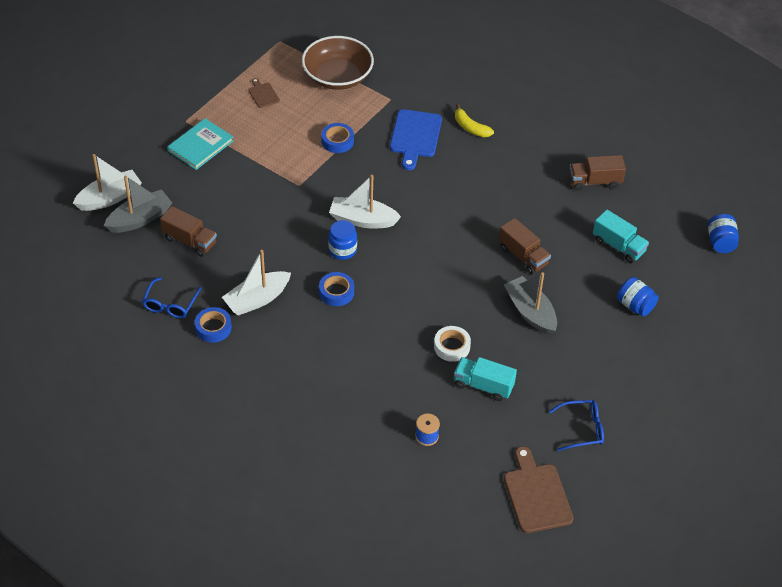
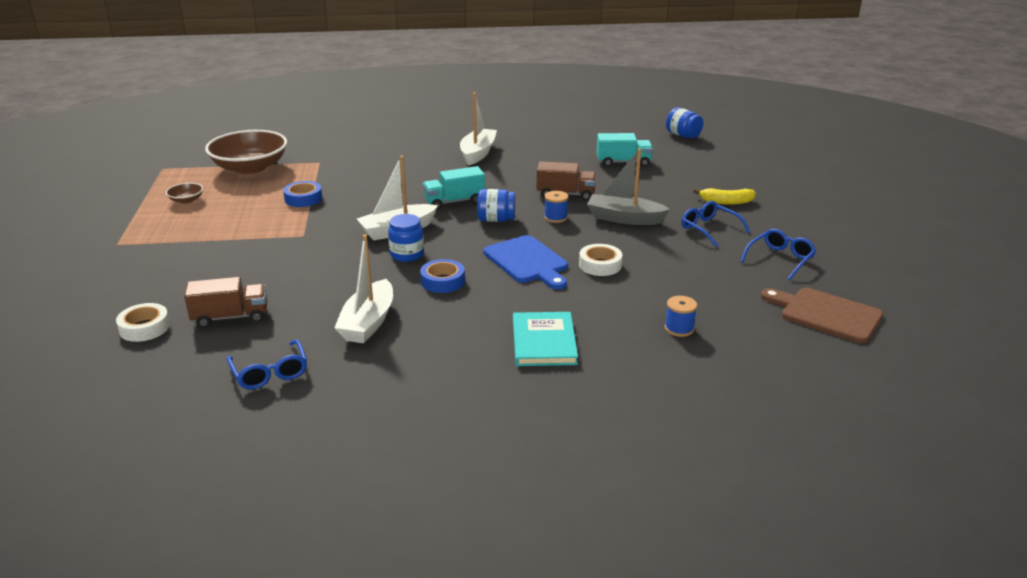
camera: 40 degrees left, 20 degrees down
(109, 198) = (83, 329): white boat -> white boat (478, 153)
(140, 219) = (144, 328): grey boat -> white tape
(200, 146) = (157, 252): turquoise book -> turquoise book (544, 342)
(213, 328) = (348, 366): blue tape -> none
(263, 94) = (186, 200): brown cutting board -> brown bowl
(415, 136) = (372, 172): blue cutting board -> blue cutting board (527, 261)
(470, 127) = (412, 152): yellow banana -> yellow banana (726, 202)
(483, 277) = (555, 217): none -> blue spool
(483, 386) = (665, 274): turquoise truck -> turquoise truck (454, 202)
(576, 365) = (709, 229): none -> blue glasses
(595, 182) = (551, 142): brown truck -> none
(635, 305) = (688, 183): blue jar -> blue jar (496, 219)

